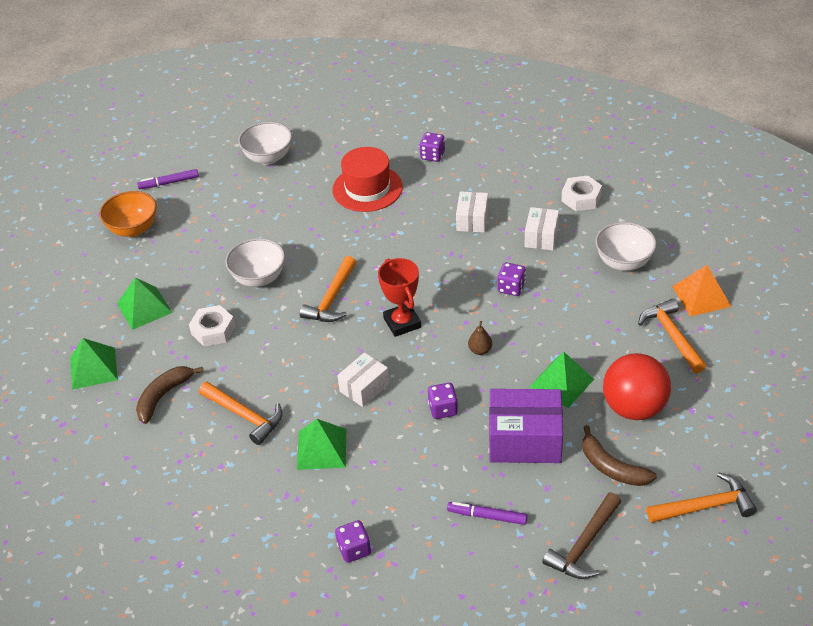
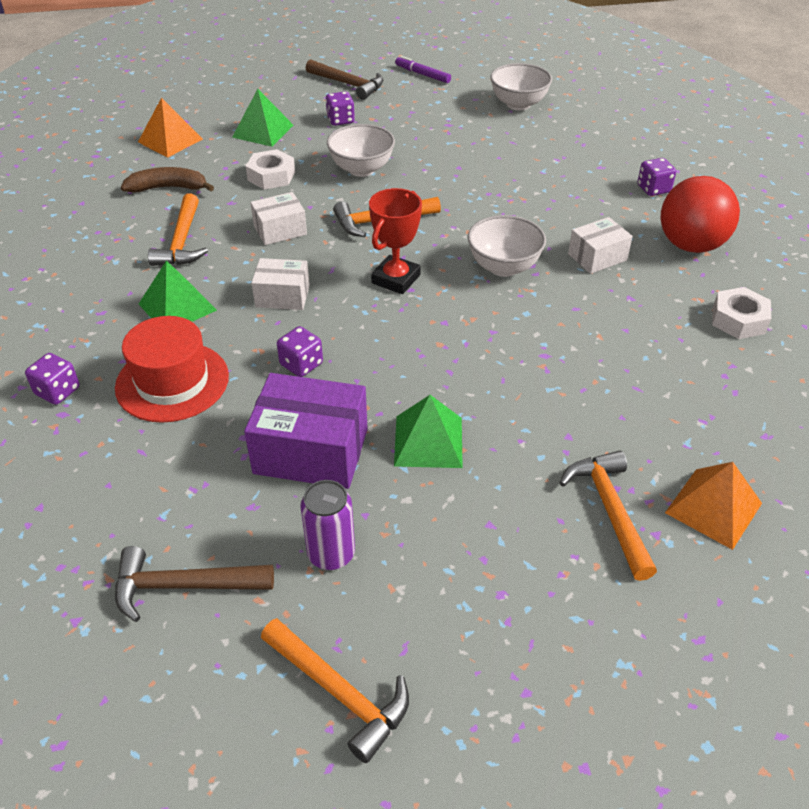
camera: 50 degrees right, 0 degrees up
(93, 368) = (170, 140): green pyramid -> orange pyramid
(133, 229) = (348, 84): orange bowl -> brown hammer
(367, 188) = (553, 173): red hat -> red hat (172, 382)
(480, 350) = (413, 352): brown pear -> none
(487, 516) = (171, 473): purple marker -> none
(511, 288) = (531, 331): purple dice -> purple dice (340, 120)
(525, 440) = (311, 451): purple box -> purple box turned 45 degrees counterclockwise
(541, 237) = (637, 318): white box -> white box (280, 230)
(611, 467) = (331, 554): brown banana -> purple can
(623, 262) = (682, 404): white bowl -> white bowl (503, 267)
(634, 408) = (449, 529): red ball -> red ball (690, 245)
(672, 336) = (610, 510): orange hammer -> orange hammer turned 45 degrees counterclockwise

